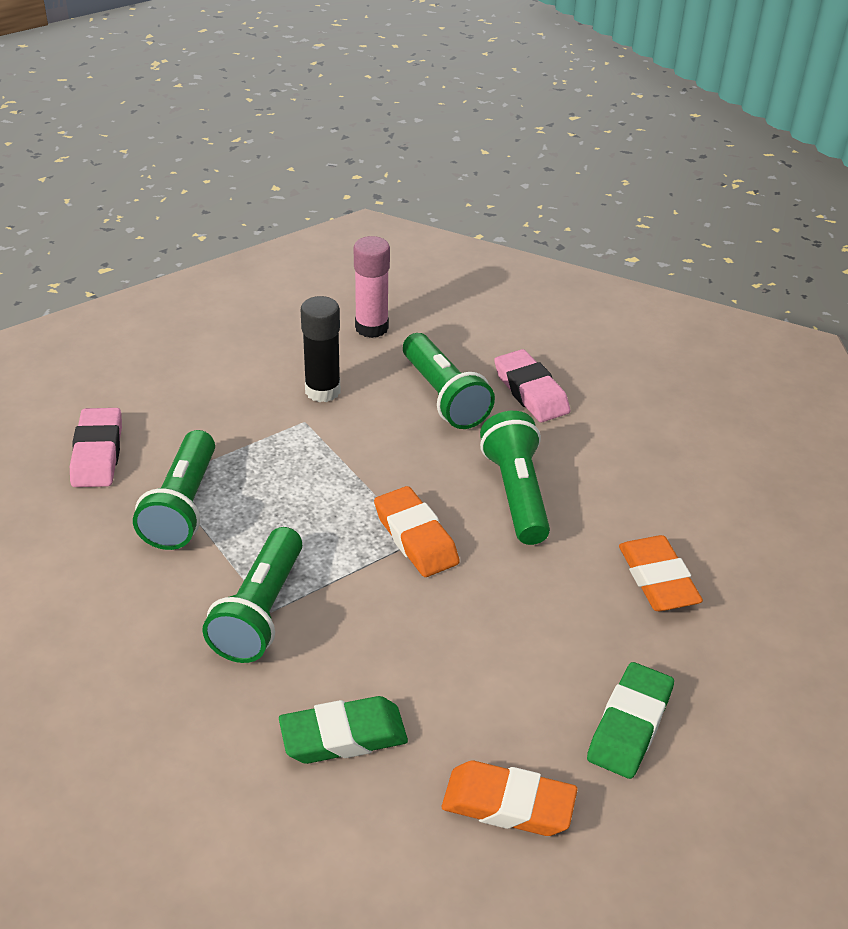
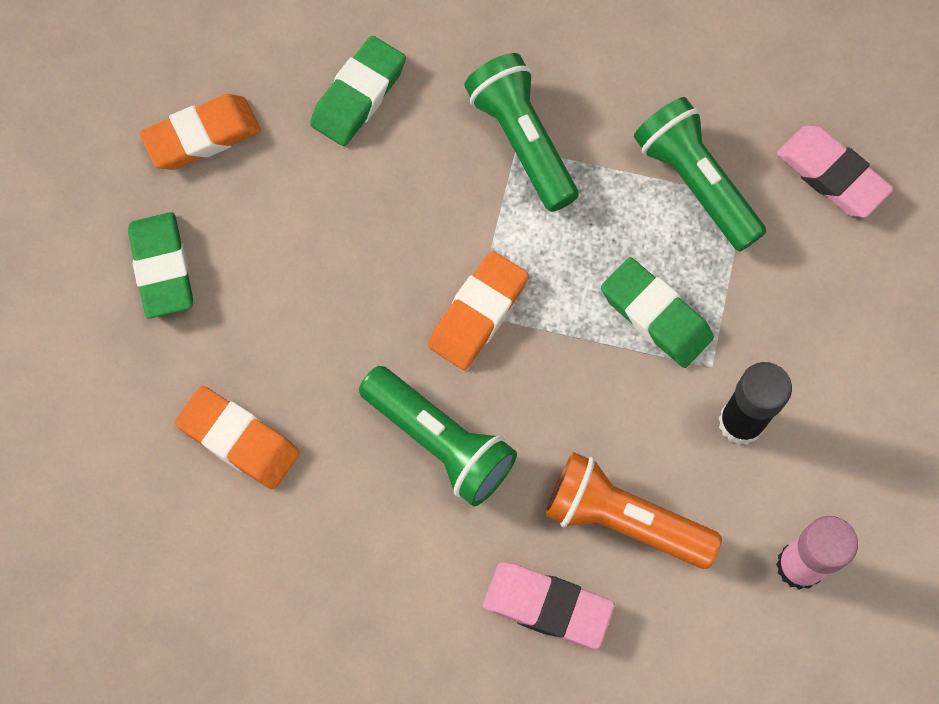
camera: 140 degrees right, 30 degrees up
(304, 463) = (655, 316): none -> green eraser
(415, 537) = (478, 314): orange eraser -> orange eraser turned 75 degrees counterclockwise
(444, 396) = (623, 520): green flashlight -> orange flashlight

